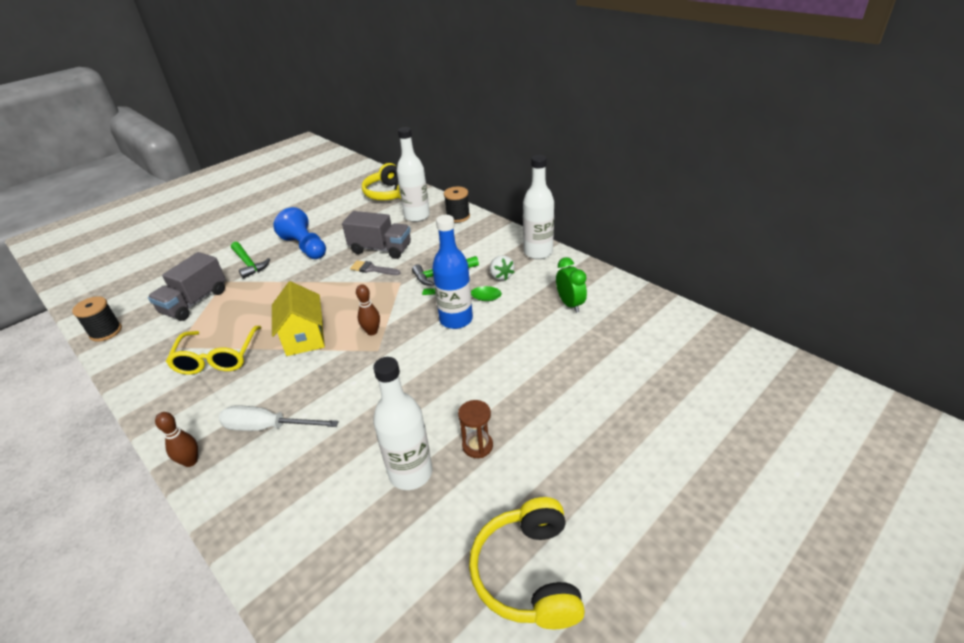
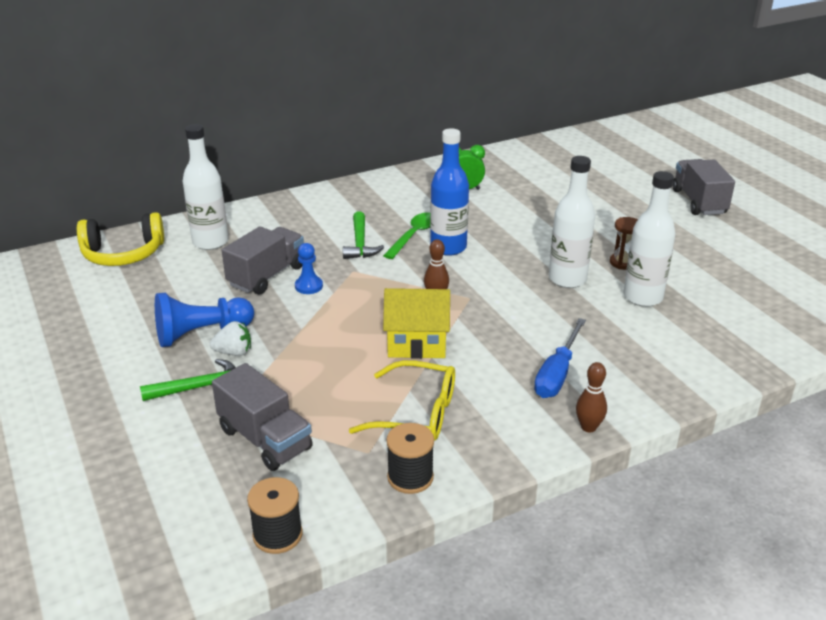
camera: 75 degrees left, 5 degrees down
(267, 427) = (557, 374): white screwdriver -> blue screwdriver
(372, 269) = (308, 286): grey brush -> blue pawn
(458, 216) = (242, 216): black spool -> black spool (410, 477)
(501, 276) = (391, 212): white strawberry -> white strawberry (234, 352)
(528, 573) = (743, 262): yellow headphones -> none
(538, 252) = (365, 186): white bottle -> white bottle (567, 279)
(675, 505) = (698, 202): none -> grey truck

